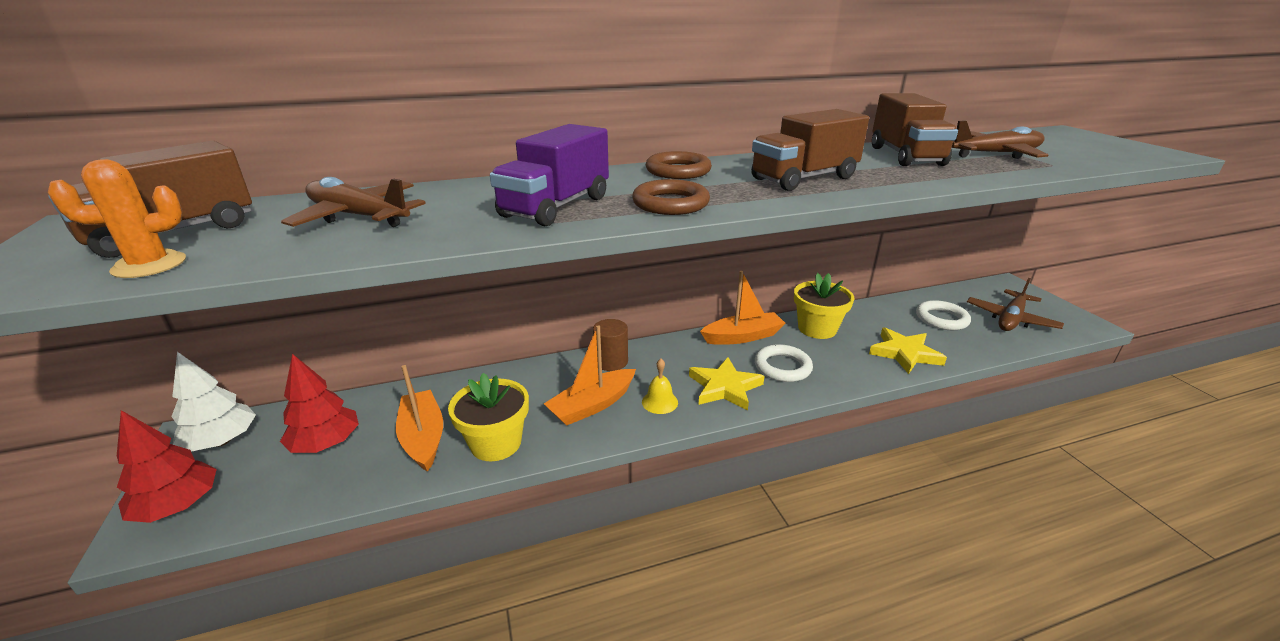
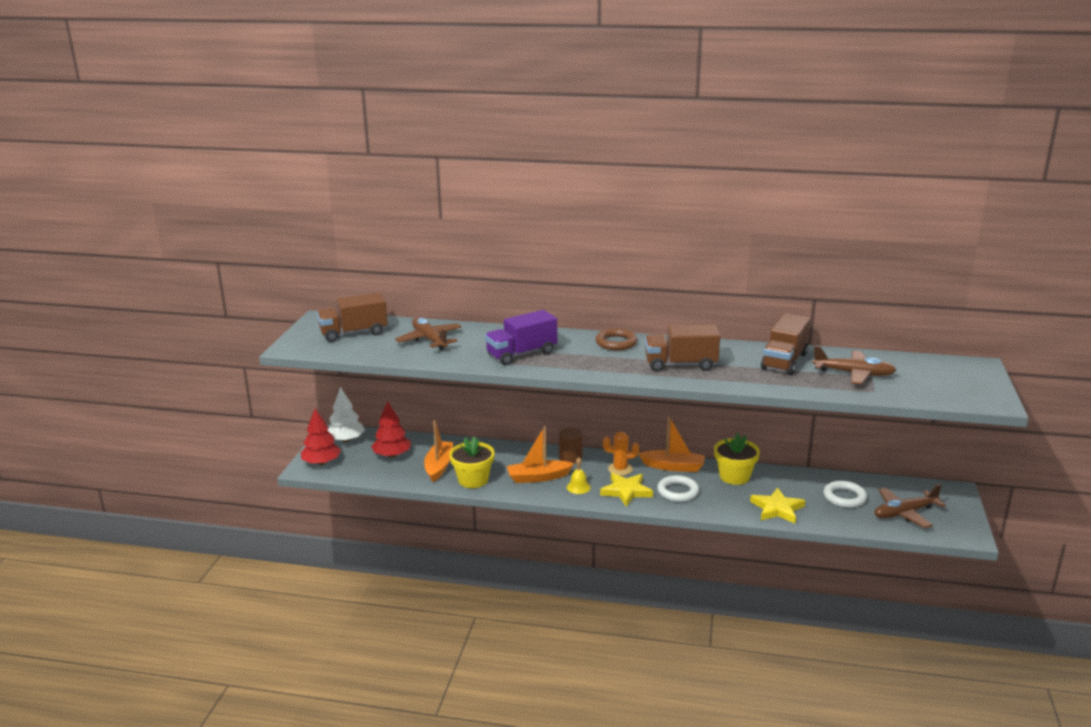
camera: 30 degrees right, 5 degrees down
(149, 265) = (343, 349): orange cactus -> orange cactus (620, 469)
(670, 203) = (580, 365): brown ring -> none

